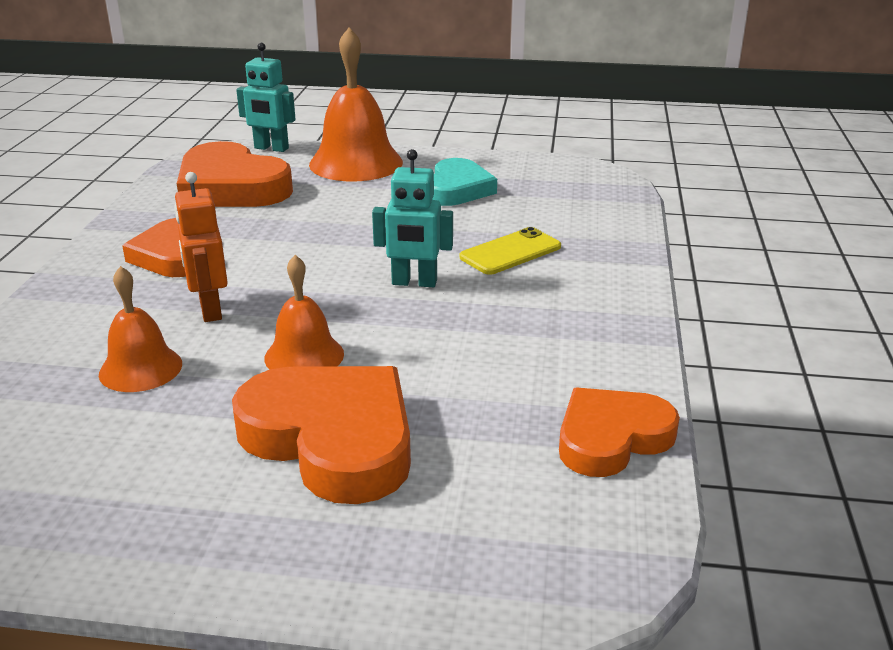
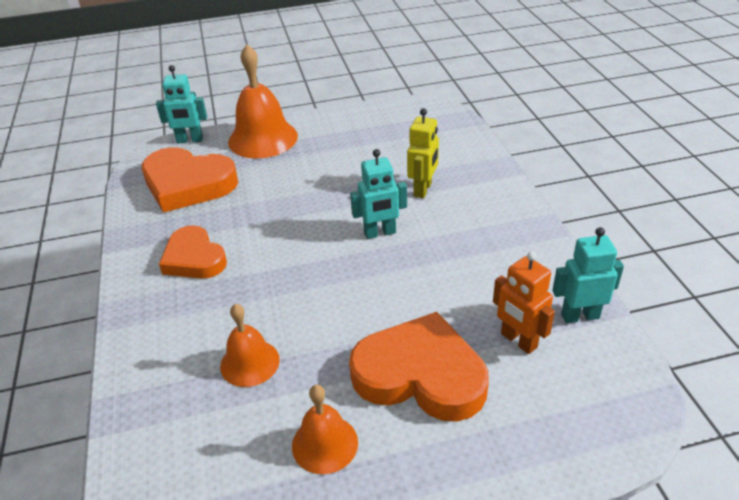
camera: 20 degrees left, 10 degrees up
(210, 310) = (259, 298): orange robot -> orange robot (518, 341)
(304, 356) = (353, 315): orange bell -> orange bell (325, 444)
(457, 189) = (350, 145): turquoise heart -> none
(510, 252) = (423, 189): yellow phone -> yellow robot
(611, 438) = (579, 316): orange heart -> turquoise robot

